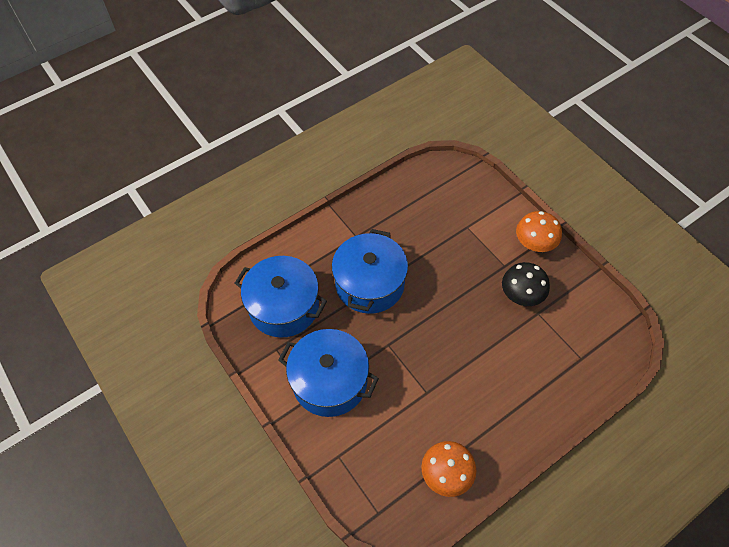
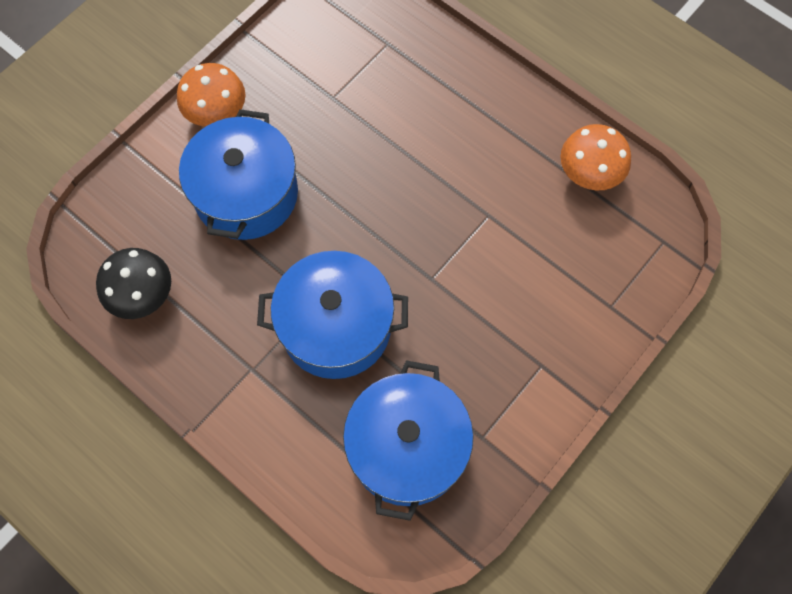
camera: 105 degrees left, 10 degrees up
(329, 381) = (510, 345): blue pot -> blue pot (246, 194)
(521, 295) = (308, 120): black mushroom -> black mushroom (143, 295)

